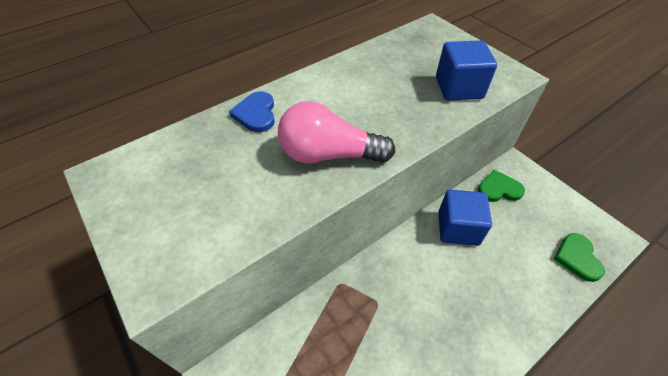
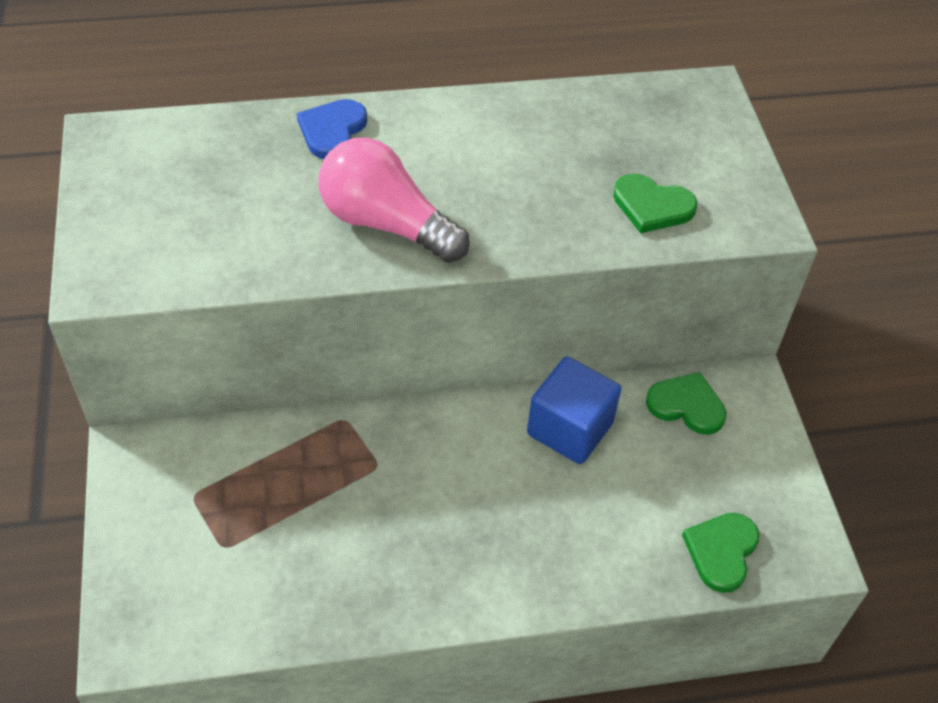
camera: 25 degrees right, 0 degrees up
(459, 88) = (652, 206): blue cube -> green heart

